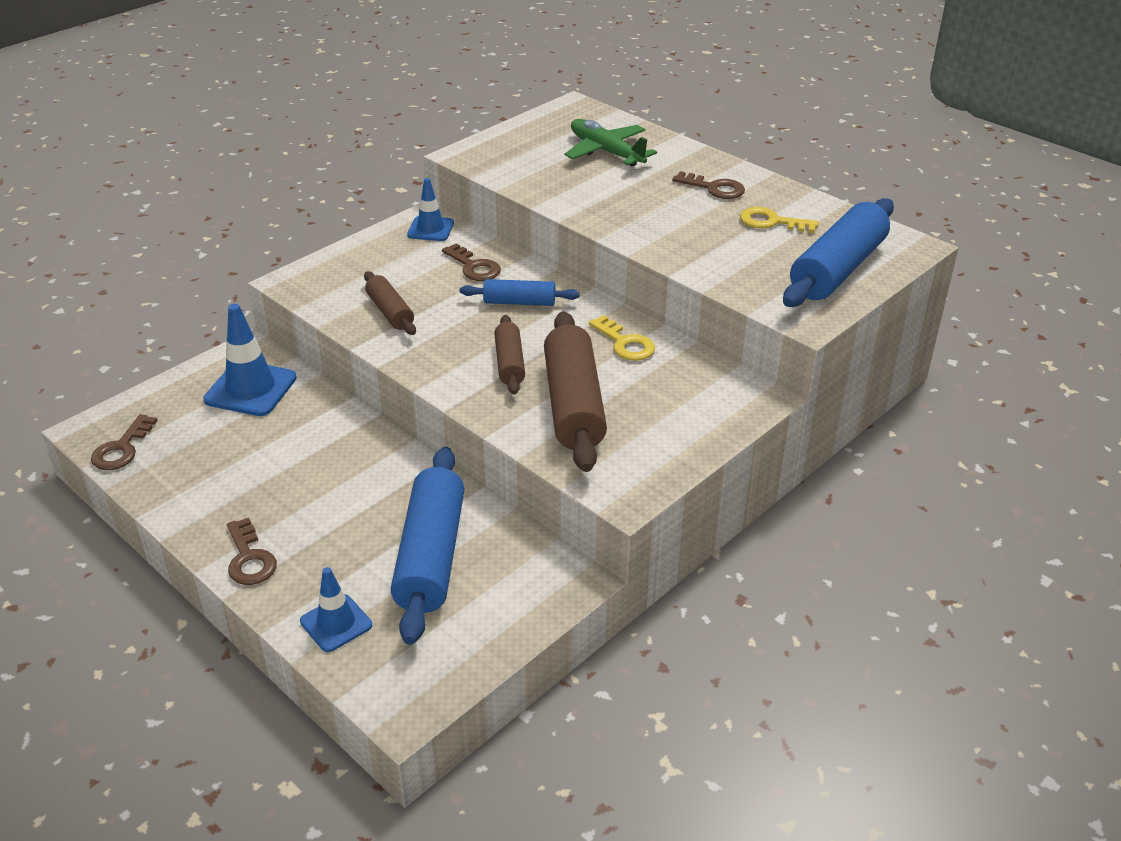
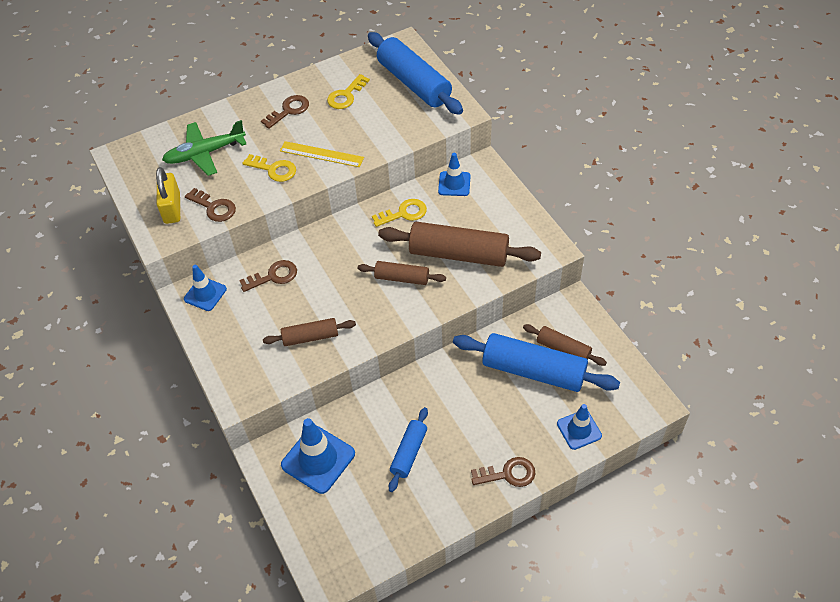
camera: 70 degrees left, 15 degrees up
(122, 448) = (360, 555): brown key -> brown key (214, 207)
(480, 582) = (563, 349): none -> brown rolling pin
(511, 152) = (172, 208): none -> yellow padlock
(519, 302) = (332, 258): blue rolling pin -> blue rolling pin (409, 453)
(606, 199) = (274, 169): none -> yellow key
(651, 225) = (321, 154): none -> yellow ruler
(706, 377) = (454, 184): none -> blue traffic cone

